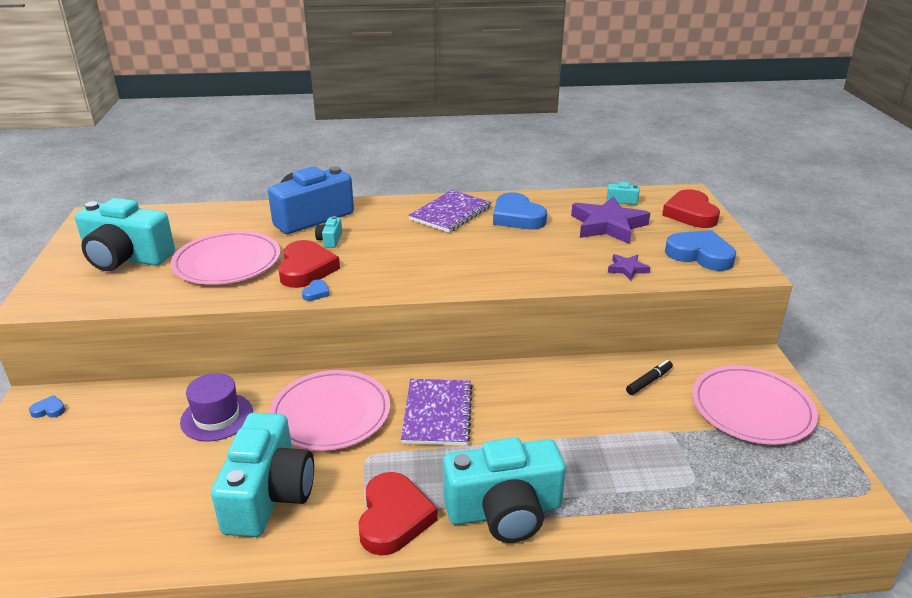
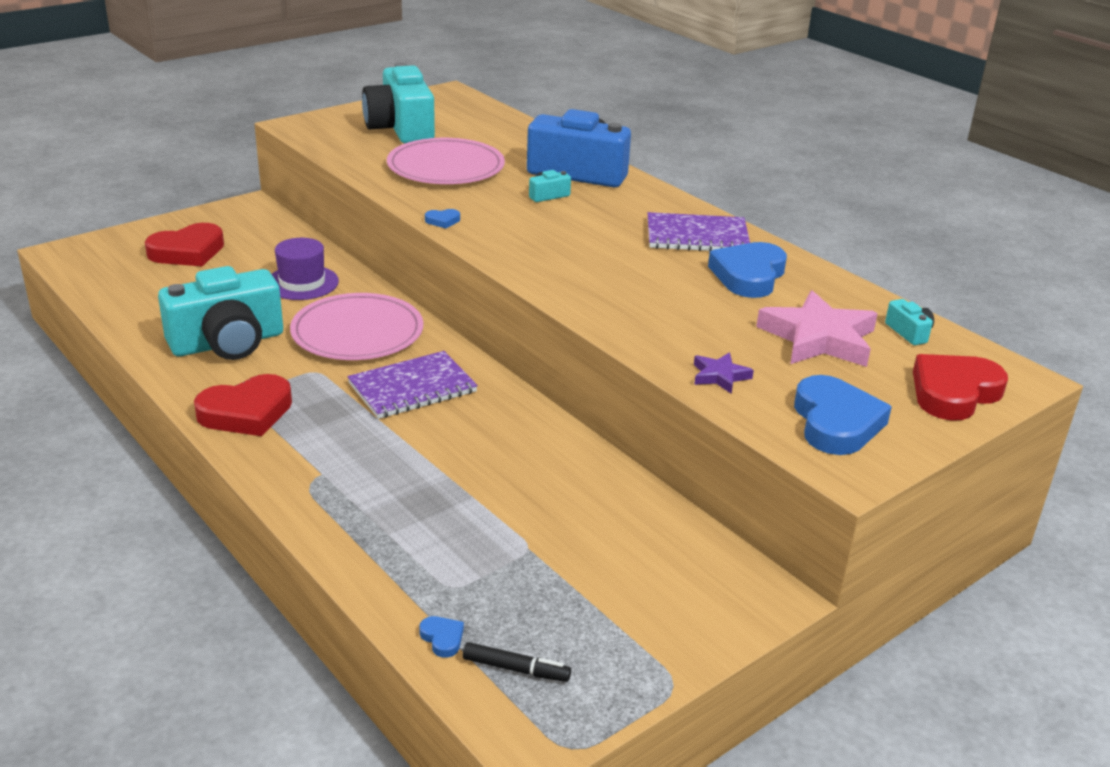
camera: 55 degrees right, 0 degrees up
(49, 410) = (246, 215): blue heart -> blue heart (442, 638)
(306, 269) = (478, 203): red heart -> red heart (188, 252)
(504, 511) = (303, 470): turquoise camera -> none
(608, 225) = (818, 338): purple star -> pink star
(649, 381) = (615, 511): black marker -> black marker (516, 669)
(751, 408) = (646, 609): pink plate -> none

